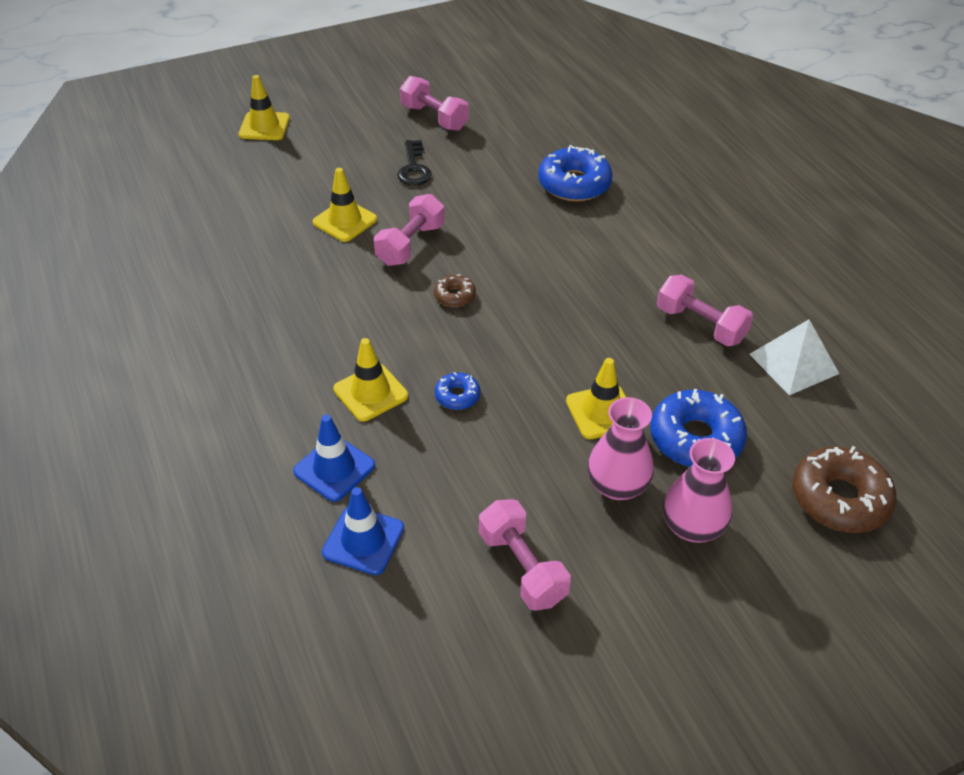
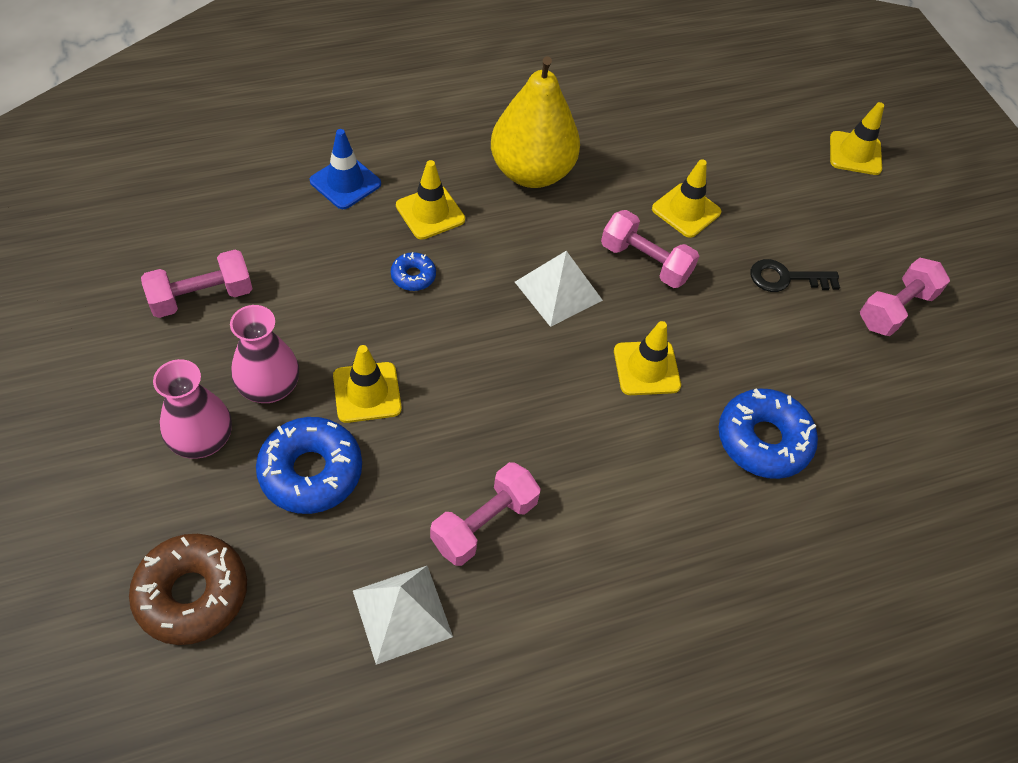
camera: 90 degrees right, 10 degrees up
(305, 322) = (531, 172): none -> yellow pear
(363, 540) = (264, 196): blue traffic cone -> none
(455, 296) = (558, 291): brown donut -> white pyramid
(525, 242) = (646, 368): none -> yellow traffic cone

